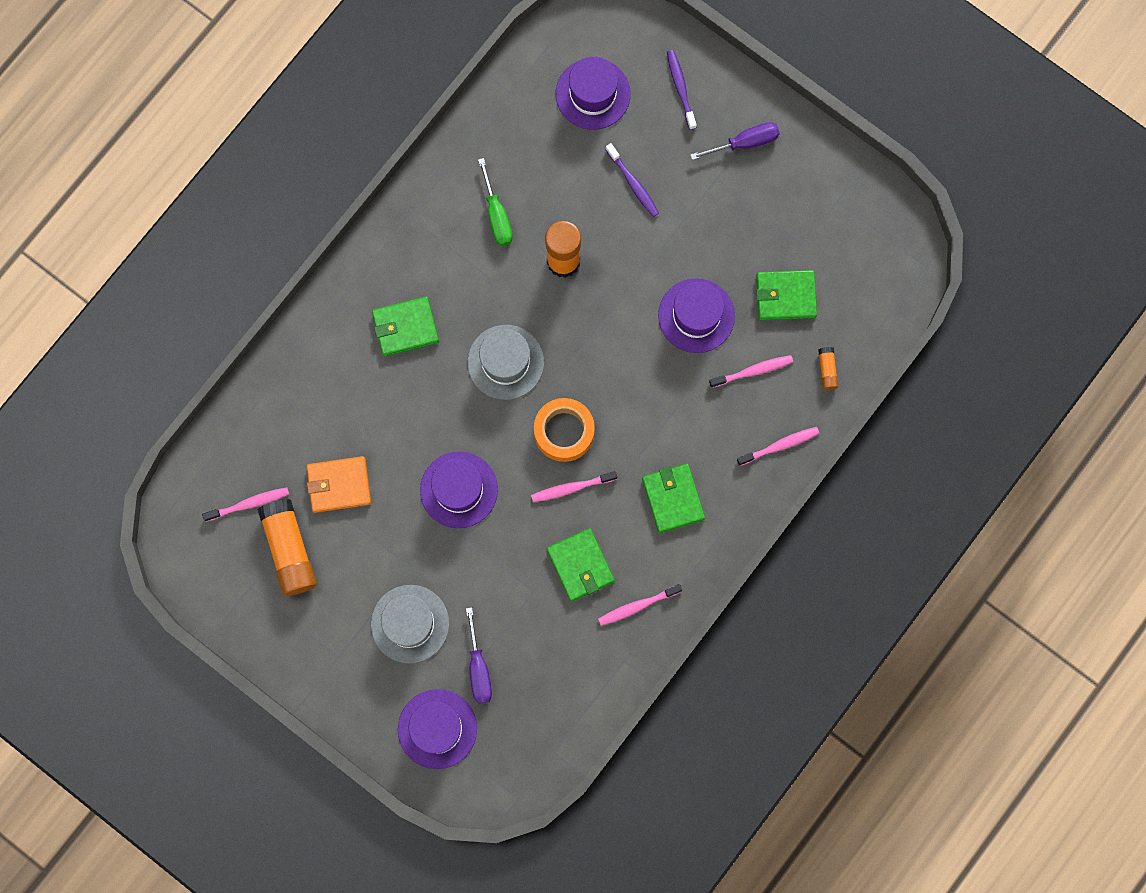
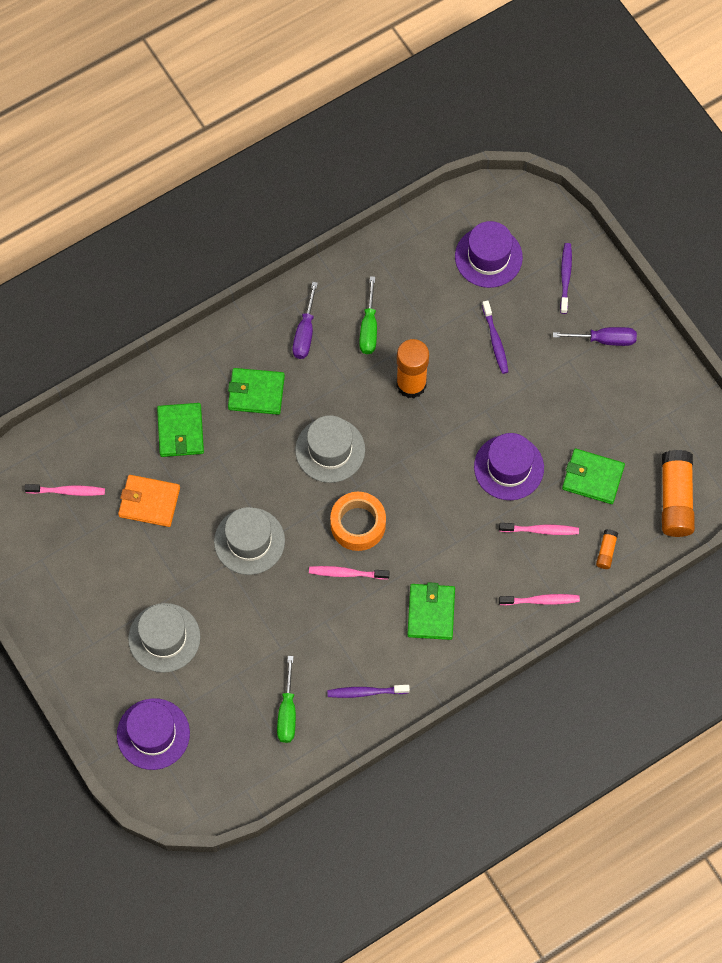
camera: 20 degrees right, 10 degrees down
(289, 550) = (86, 541): orange glue stick -> orange glue stick (675, 499)
(459, 489) = (249, 541): purple hat -> grey hat
(478, 668) = (208, 695): purple screwdriver -> purple screwdriver (305, 332)
(565, 656) = (287, 712): none -> green screwdriver
(580, 565) = (329, 640): green wallet -> green wallet (180, 431)
(638, 606) = (366, 692): pink toothbrush -> purple toothbrush

